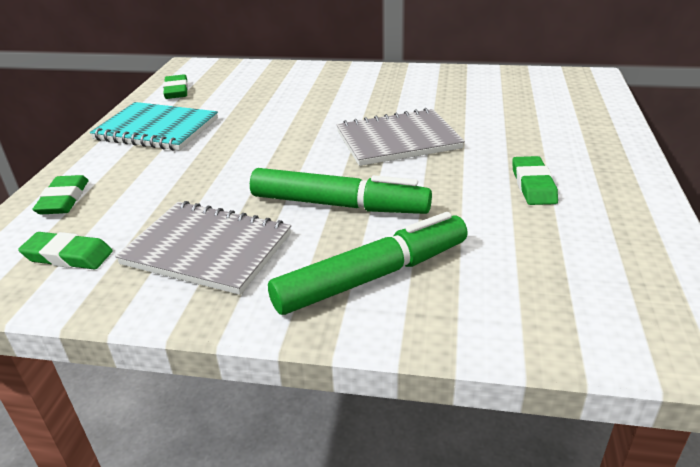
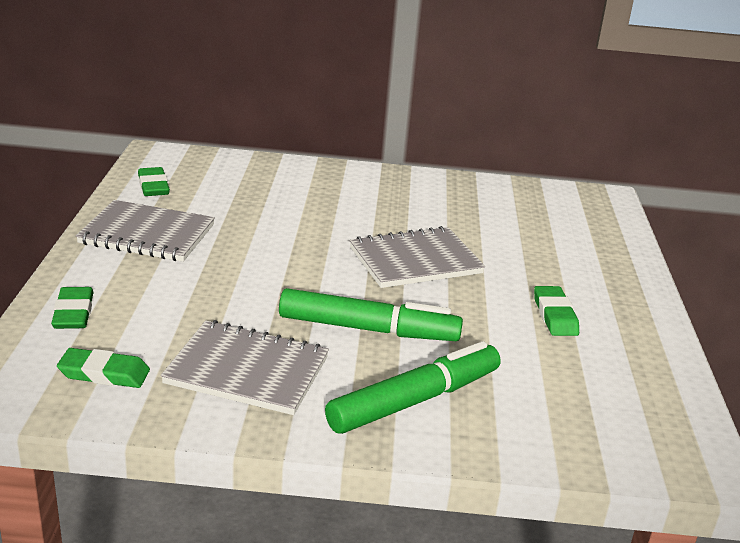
camera: 10 degrees left, 5 degrees down
(156, 129) = (147, 234): turquoise notebook -> grey notebook

